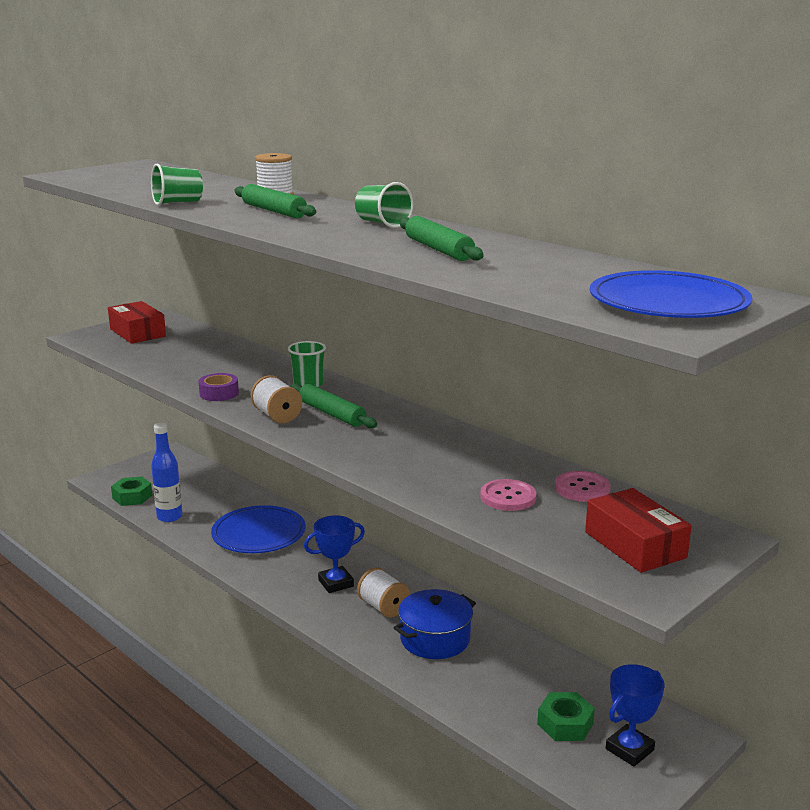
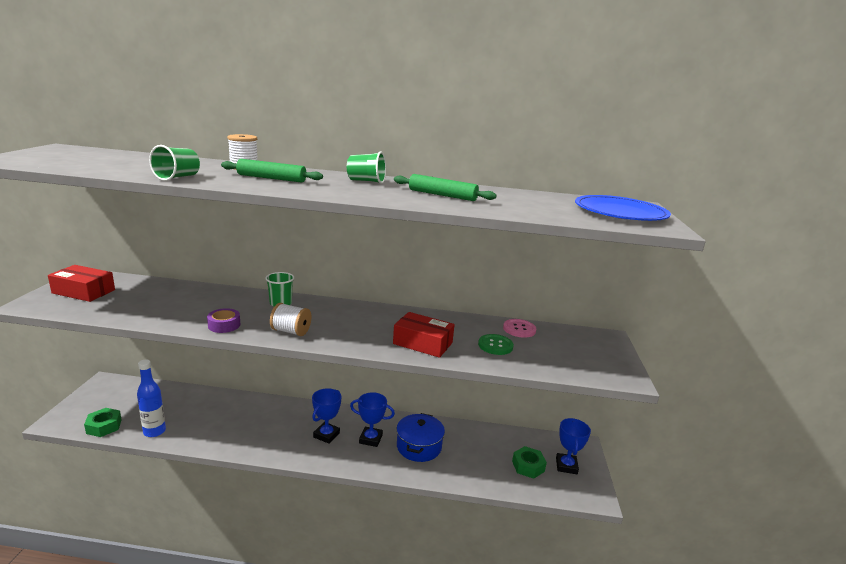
camera: 40 degrees left, 0 degrees up
(259, 533) = (239, 420): blue plate -> none
(332, 414) = (325, 320): green rolling pin -> none
(383, 607) = (370, 439): white spool -> blue trophy
(508, 497) = (495, 345): pink button -> green button
(635, 545) = (584, 353): red box -> red box (422, 343)

